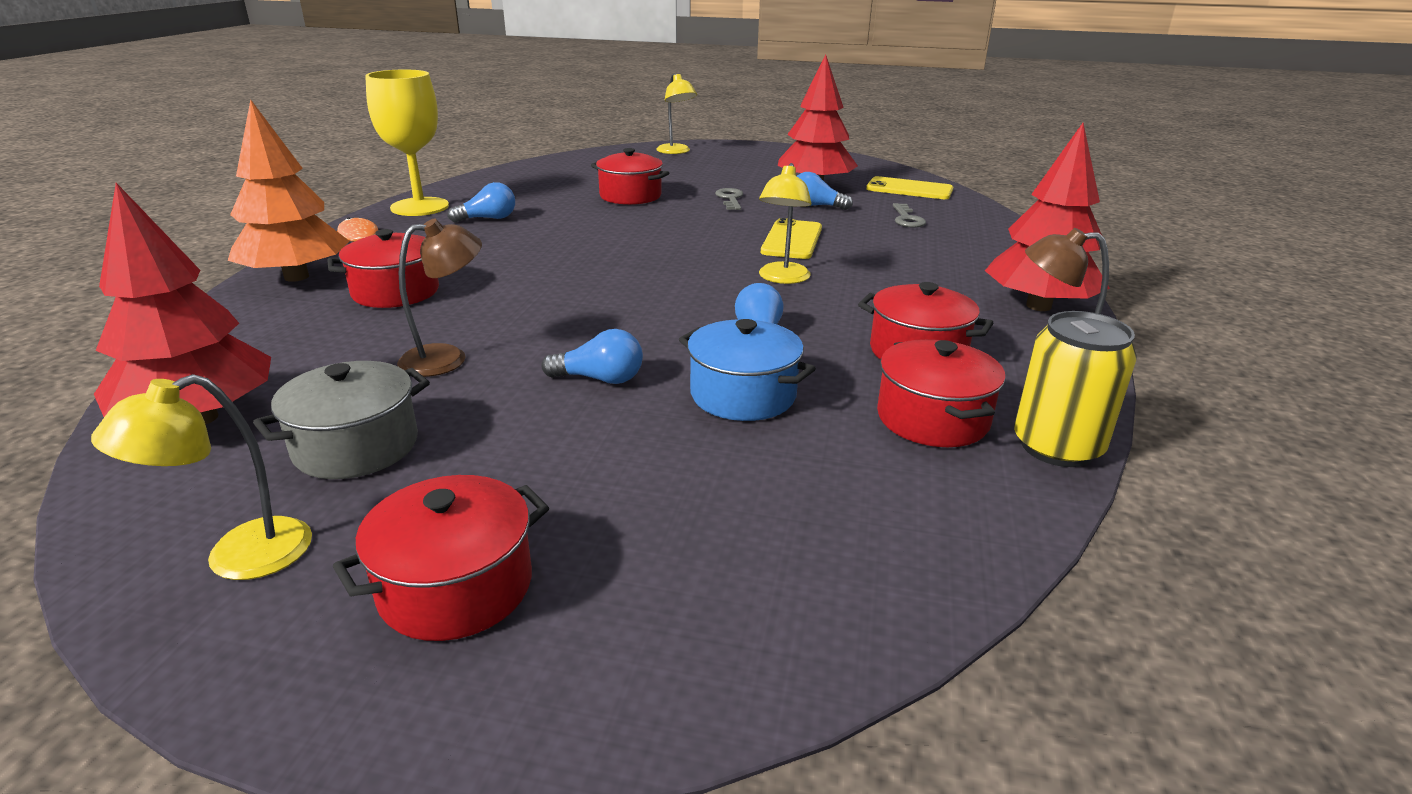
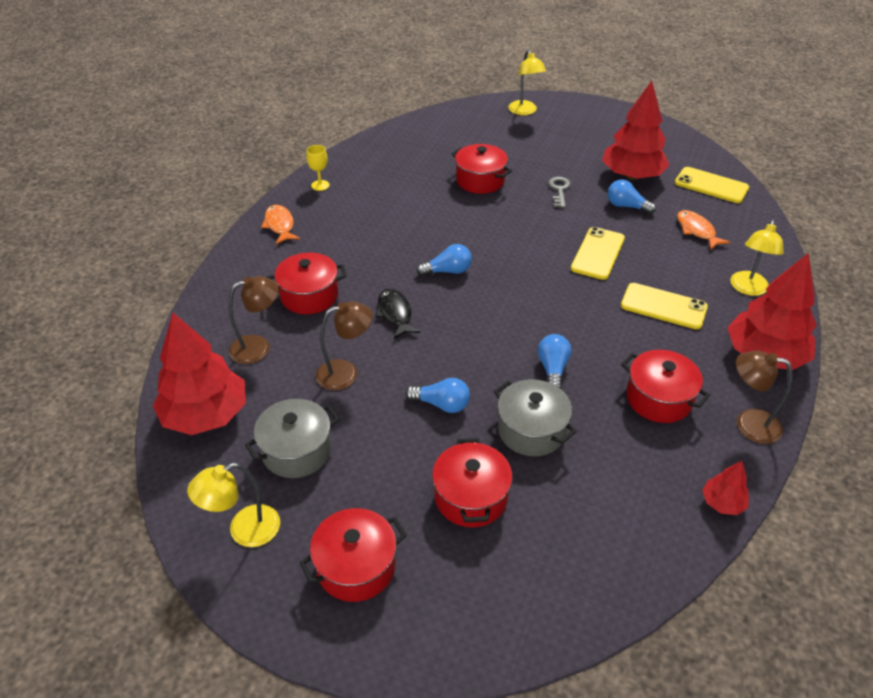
camera: 10 degrees right, 15 degrees up
(296, 277) = (242, 271): orange tree -> none
(308, 342) = (258, 347): none -> brown lamp
(420, 207) = (320, 185): yellow goblet -> yellow goblet, size x0.43
(488, 219) = (370, 206): blue light bulb -> blue light bulb (447, 271)
(523, 300) = (395, 314): none -> black fish
(743, 395) = (531, 430): blue pot -> grey pot
(782, 278) = (581, 304): yellow lamp -> yellow lamp (747, 289)
(891, 275) = (663, 306): none -> yellow phone
(907, 219) = (697, 230): grey key -> orange fish
(932, 419) = (649, 467): red pot -> red pot (471, 497)
(1057, 447) = (722, 503): yellow can -> red tree

